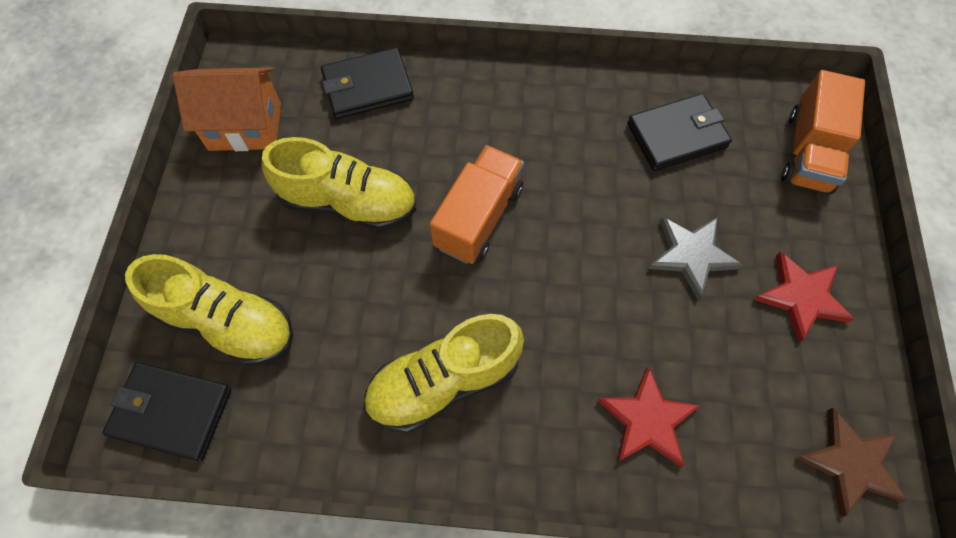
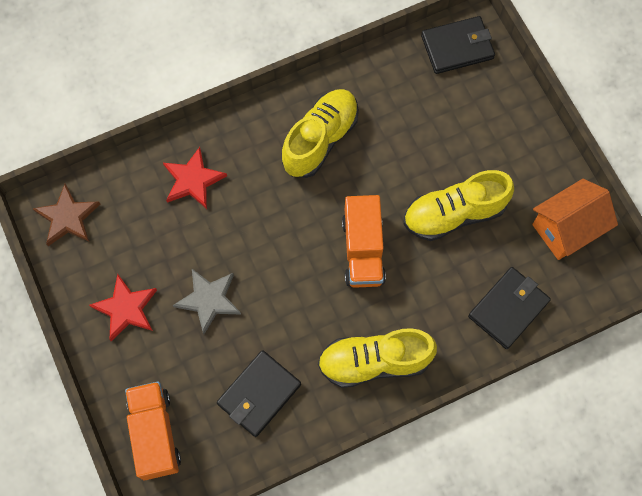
camera: 150 degrees right, 5 degrees up
(227, 322) = (467, 105): yellow shoe -> yellow shoe (374, 362)

